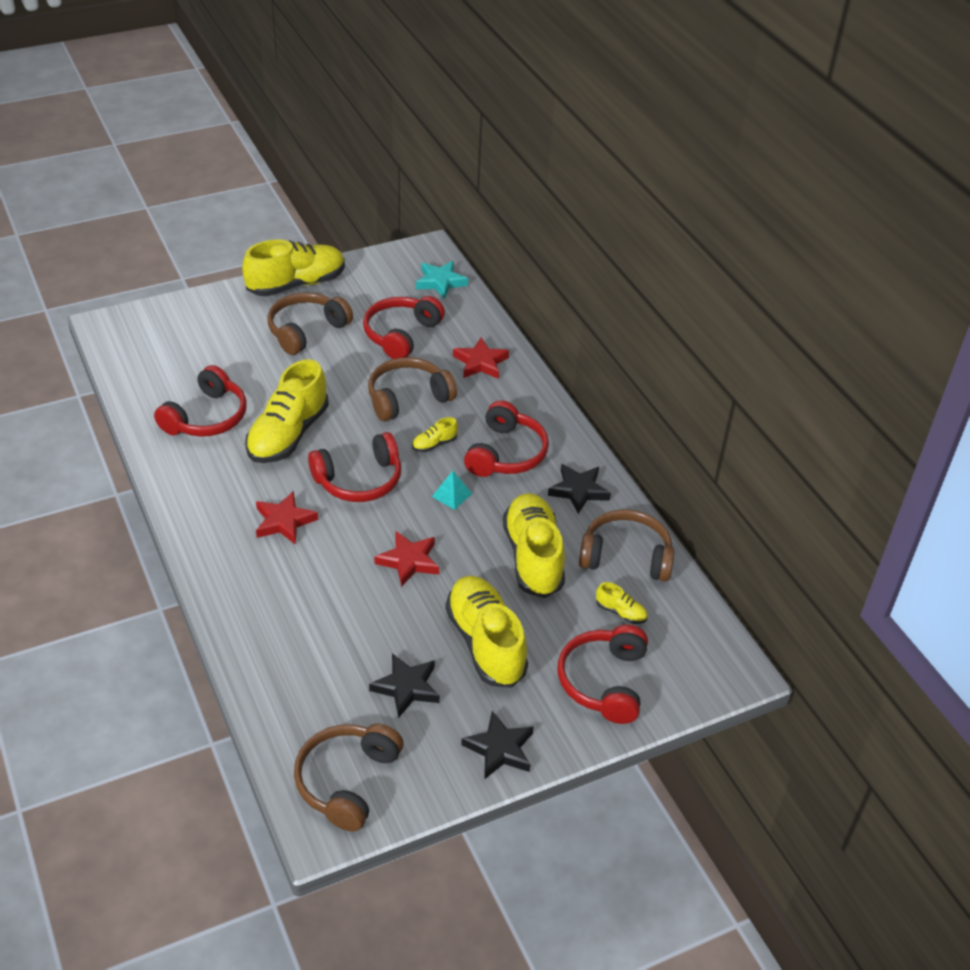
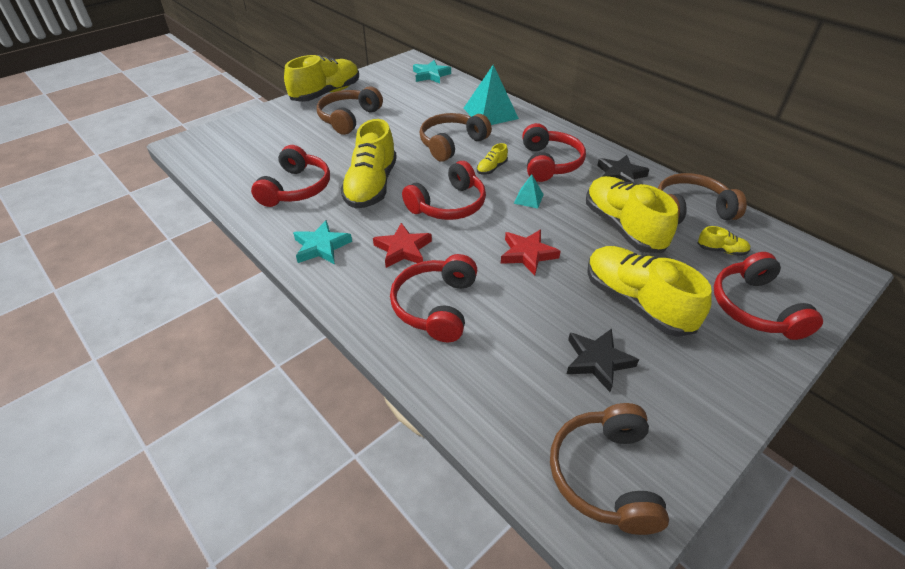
camera: 15 degrees left, 0 degrees up
(203, 497) = (321, 247): none -> turquoise star
(401, 335) = (422, 108): red headphones -> red headphones (436, 306)
(480, 362) = (490, 113): red star -> turquoise pyramid
(499, 749) = (720, 394): black star -> none

